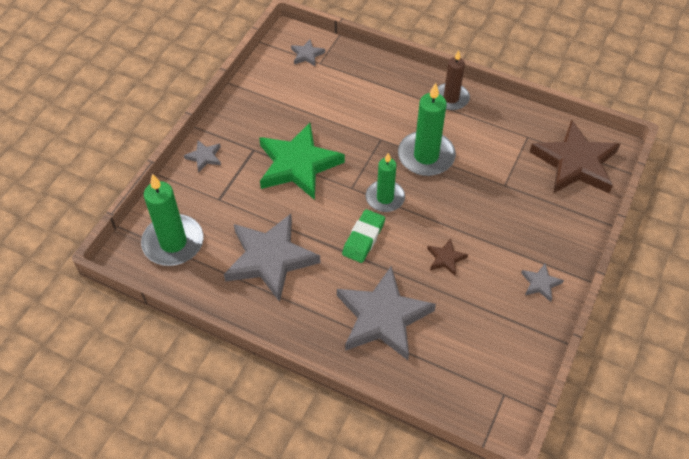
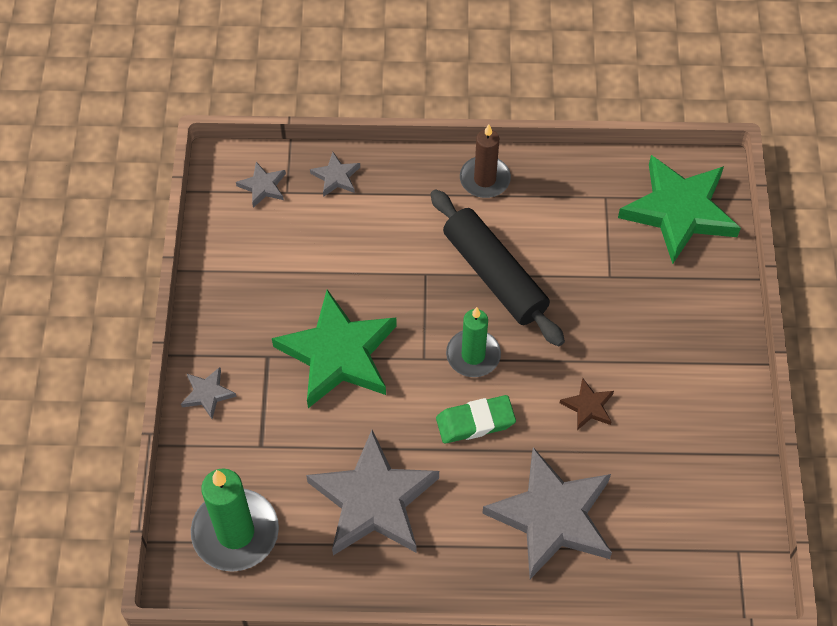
camera: 25 degrees left, 5 degrees up
(363, 238) = (475, 422): green eraser -> green eraser turned 75 degrees clockwise
(426, 156) = (494, 275): green candle -> black rolling pin
(540, 283) = (713, 392): grey star -> grey star (336, 177)
(575, 163) = (679, 211): brown star -> green star

